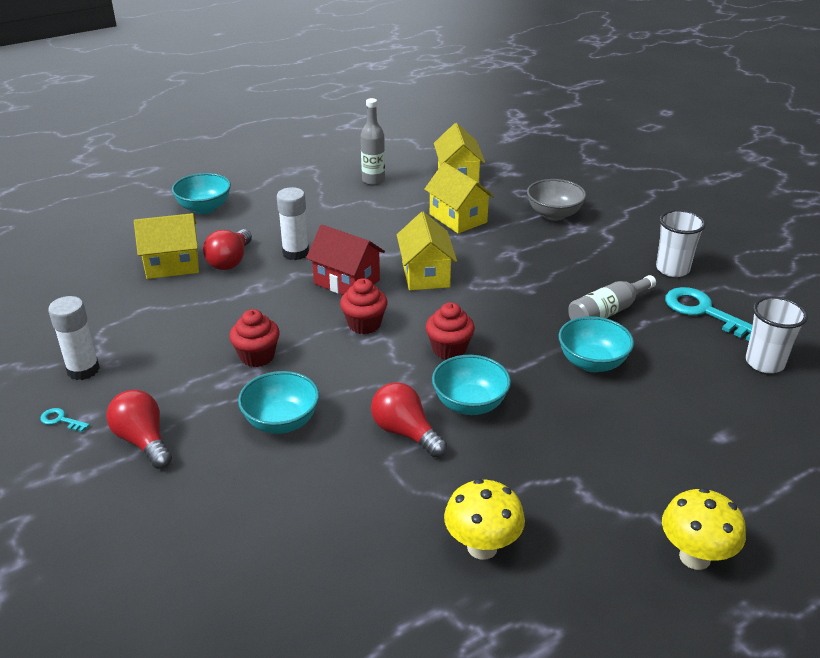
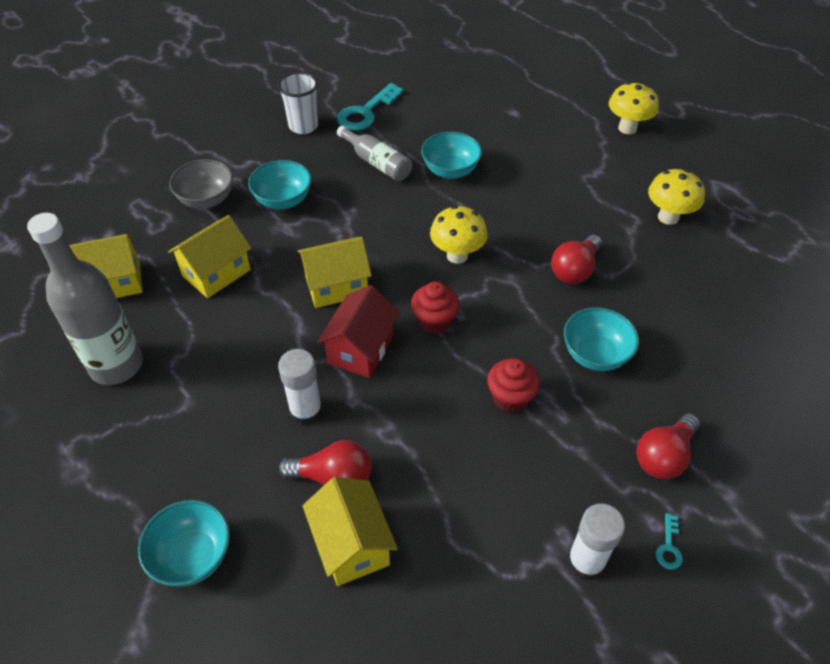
camera: 100 degrees left, 15 degrees up
(373, 180) = (116, 365): grey bottle -> grey bottle, size x1.72
(449, 349) = (457, 255): red cupcake -> yellow mushroom
(470, 404) = (526, 236): turquoise bowl -> turquoise bowl (283, 200)
(764, 363) = (425, 89): white cup -> none

